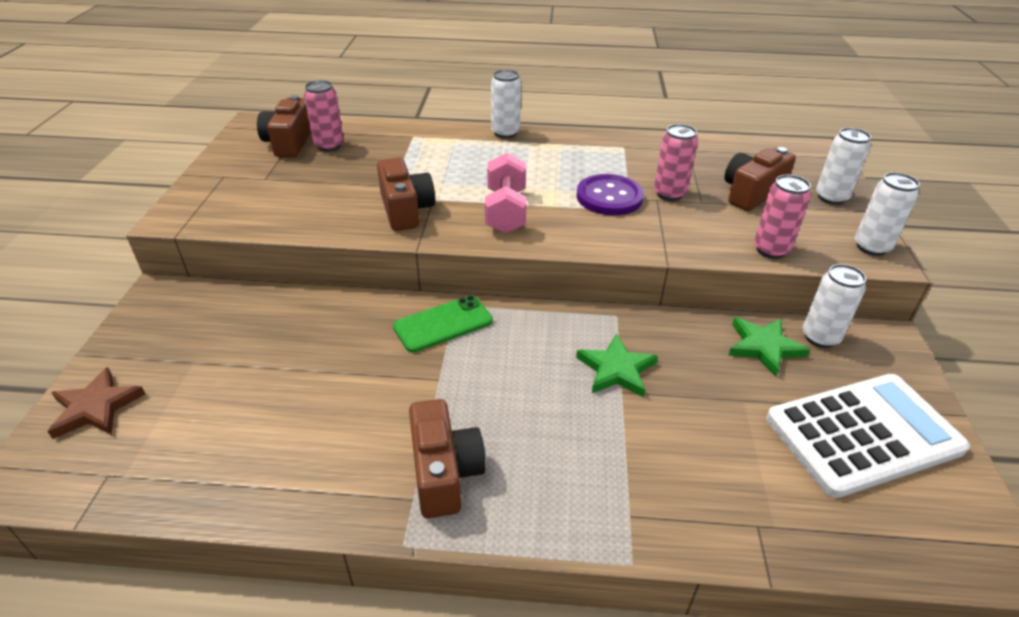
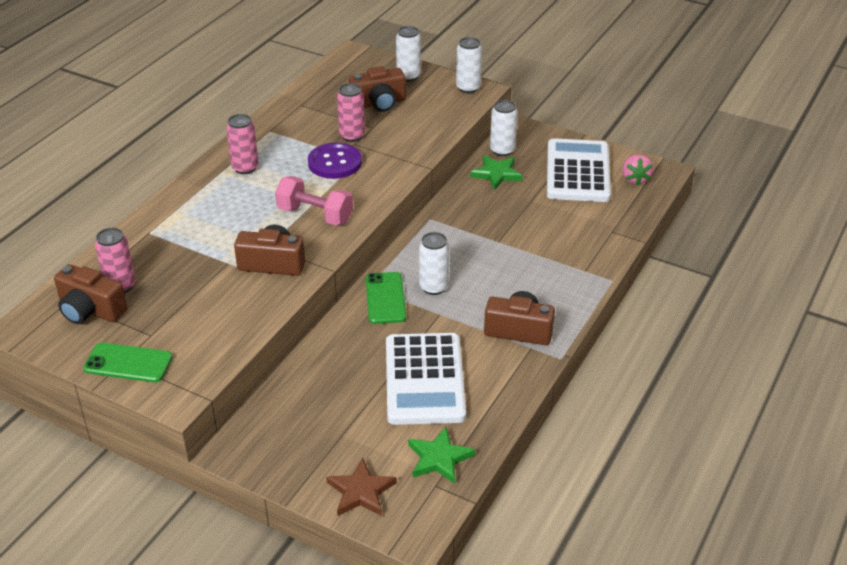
camera: 65 degrees left, 0 degrees up
(220, 180) = (128, 363): none -> green phone
(307, 403) = (424, 379): none -> white calculator
(505, 133) = (192, 181): white can -> white can (433, 287)
(616, 369) = (478, 237): green star -> green star (439, 458)
(751, 193) = (379, 103): brown camera -> brown camera turned 90 degrees counterclockwise
(771, 250) = (444, 123): pink can -> pink can (245, 168)
(928, 520) = (635, 179): none -> pink strawberry

